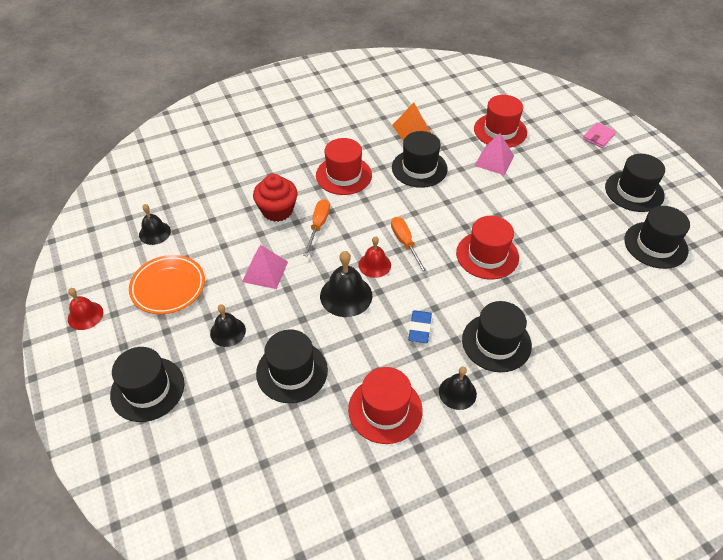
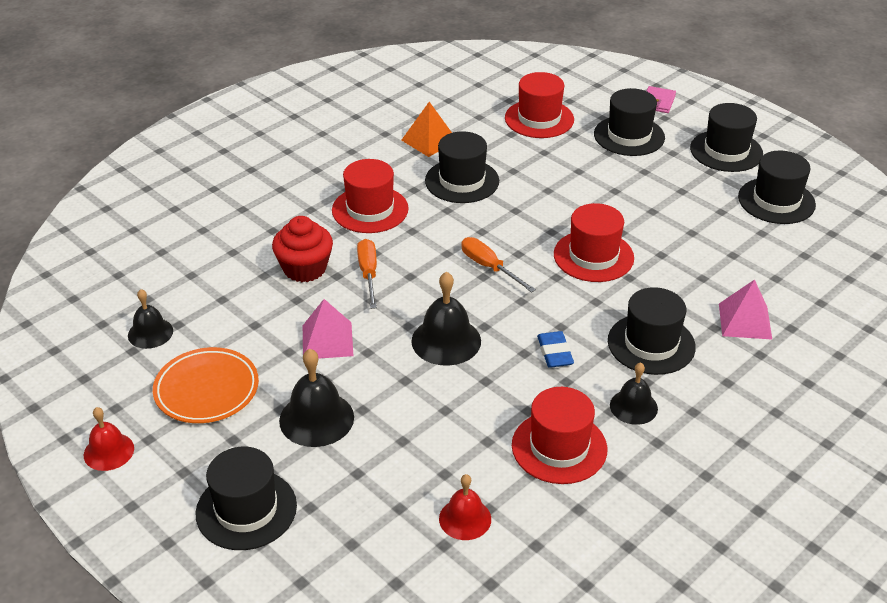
camera: 20 degrees left, 10 degrees down
(228, 331) = (316, 418): black bell -> black bell, size x1.55
(292, 371) = (424, 439): black hat -> black hat (629, 136)
(374, 265) = (463, 299): red bell -> red bell (465, 518)
(494, 160) = (549, 153): pink pyramid -> pink pyramid (744, 321)

